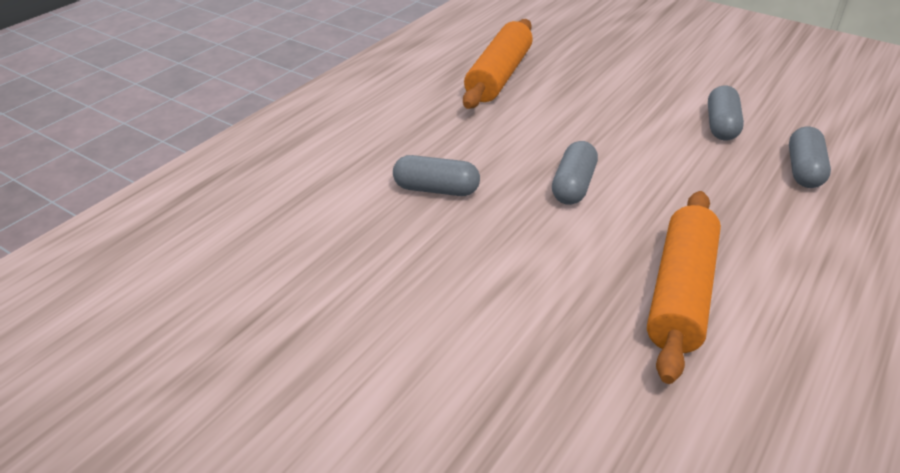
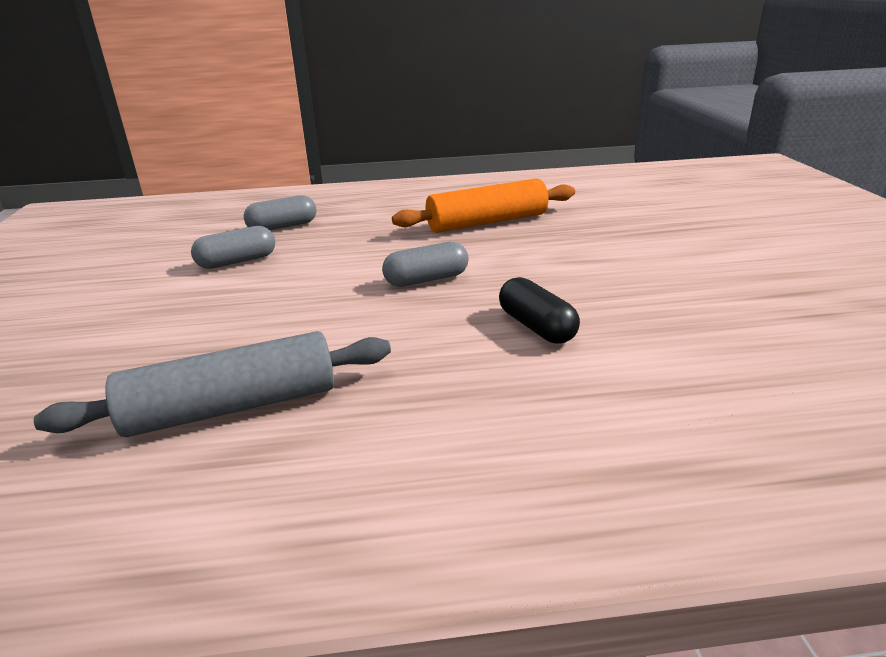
camera: 130 degrees left, 10 degrees down
(436, 189) = (537, 327): grey capsule -> black capsule
(499, 76) = (232, 407): orange rolling pin -> grey rolling pin

